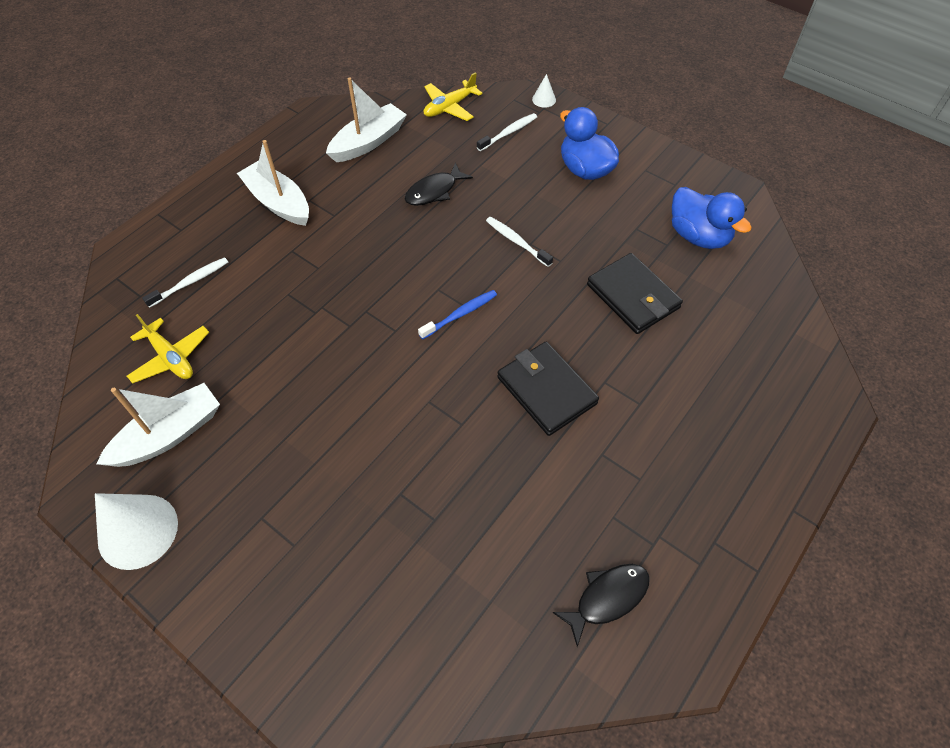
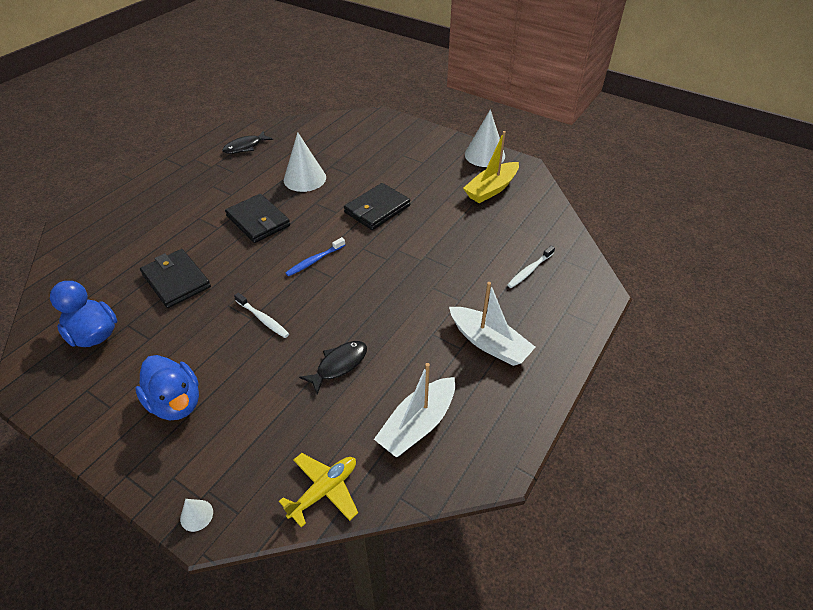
camera: 175 degrees right, 10 degrees down
(169, 434) = (491, 189): white boat -> yellow boat
(171, 358) = (514, 224): yellow plane -> none
(364, 402) = (377, 209): none -> black wallet
(480, 486) = (305, 178): none -> white cone
(508, 133) = (252, 451): white toothbrush -> none

